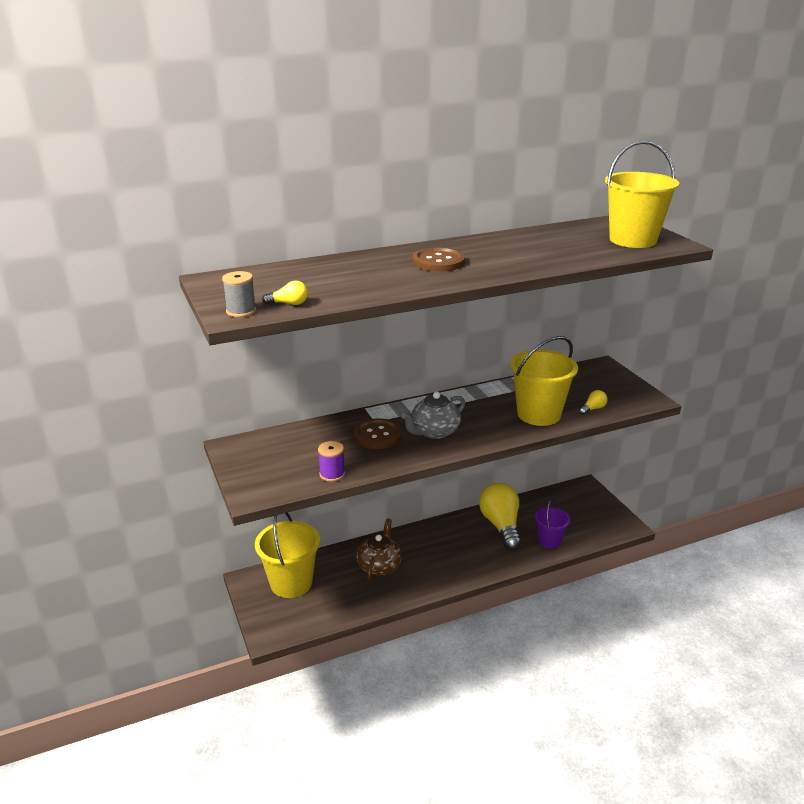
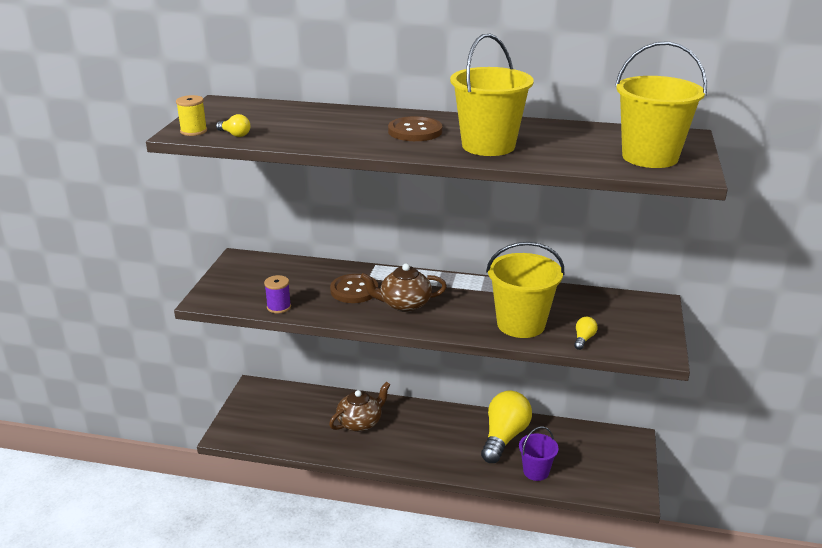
camera: 35 degrees right, 0 degrees up
(241, 311) = (193, 131): grey spool -> yellow spool
(291, 583) = (280, 404): yellow bucket -> yellow bucket (488, 146)
(434, 432) = (404, 304): grey teapot -> brown teapot
(593, 409) = (583, 339): yellow light bulb -> yellow light bulb turned 60 degrees counterclockwise

